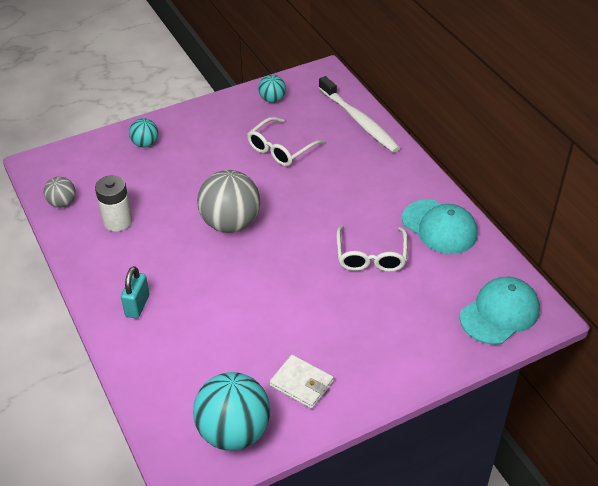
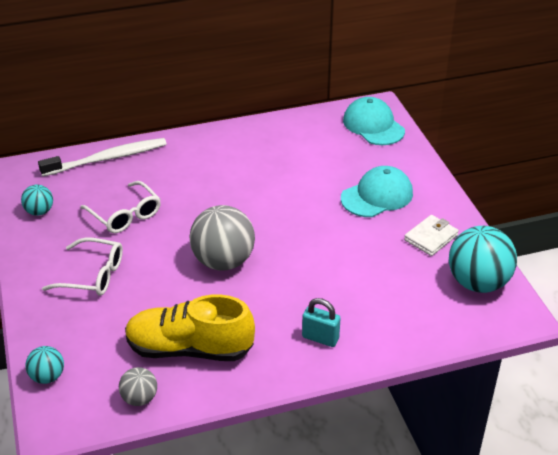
camera: 80 degrees left, 5 degrees down
(117, 221) = (189, 349): white battery -> yellow shoe
(145, 144) = (64, 319): turquoise ball -> turquoise ball (47, 376)
(371, 256) = (295, 179): white glasses -> white glasses (93, 275)
(439, 227) = (271, 137): turquoise cap -> turquoise cap (377, 196)

